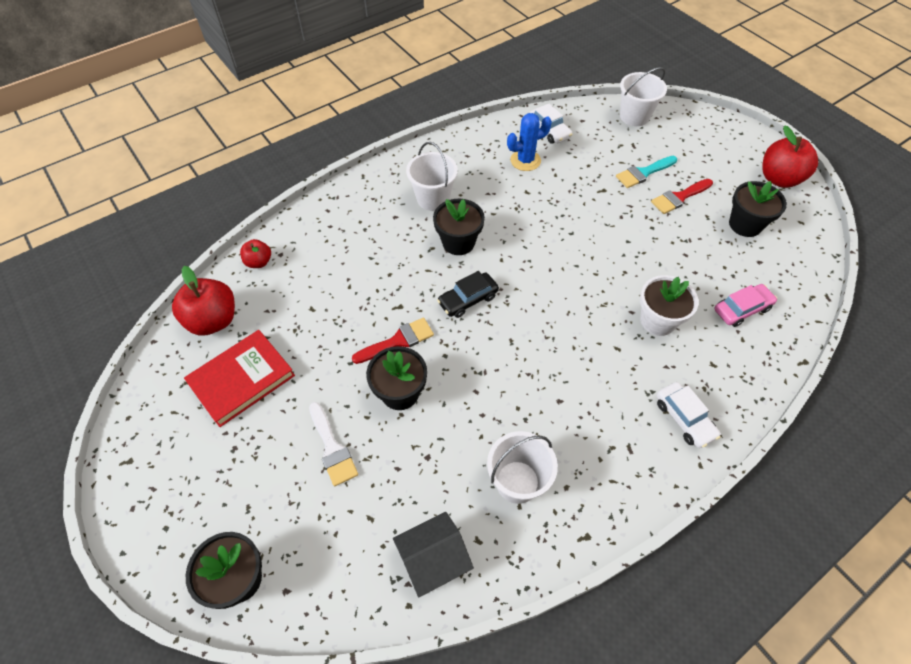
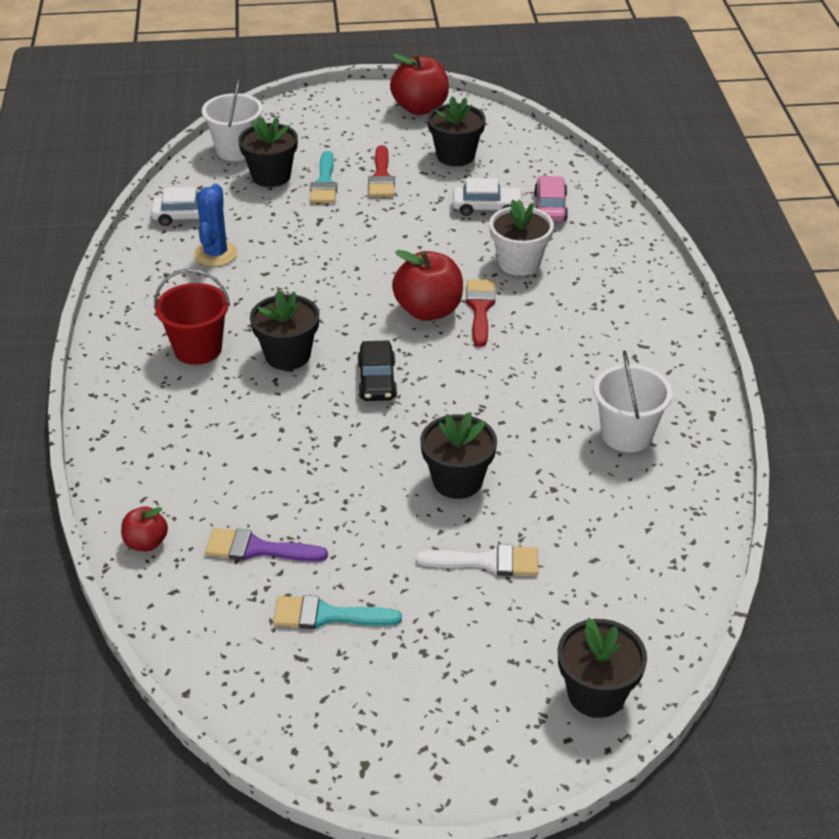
camera: 60 degrees left, 15 degrees down
(213, 320) = (206, 618): red apple -> red apple (428, 310)
(242, 379) = (327, 615): red book -> turquoise brush
(280, 315) = (257, 549): none -> purple brush
(398, 341) = (386, 457): red brush -> red brush (480, 308)
(433, 198) = (198, 349): white bucket -> red bucket
(433, 559) = (670, 527): black house -> none
(624, 145) = (271, 176): none -> black flower pot
(684, 418) = (637, 298): white car -> white car (487, 207)

